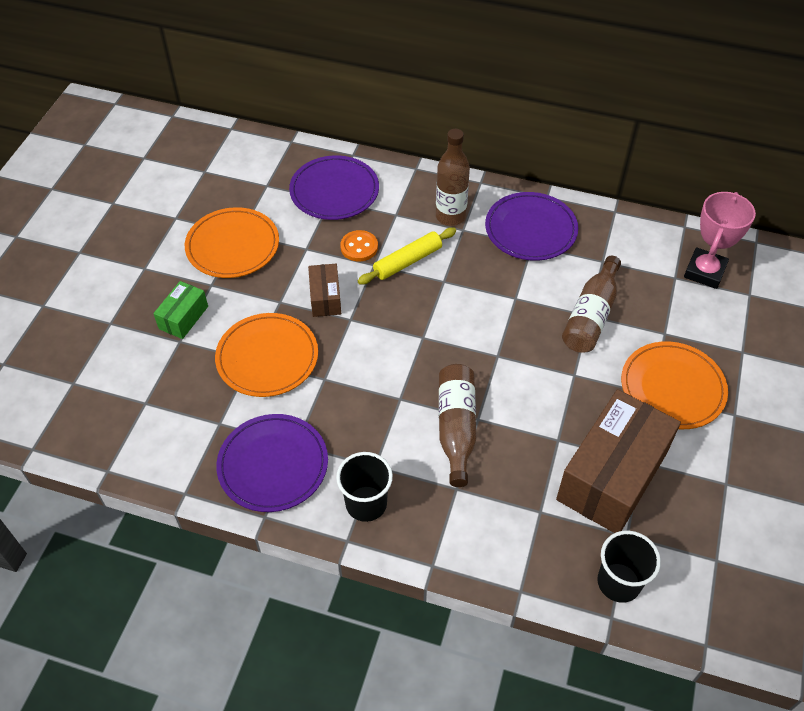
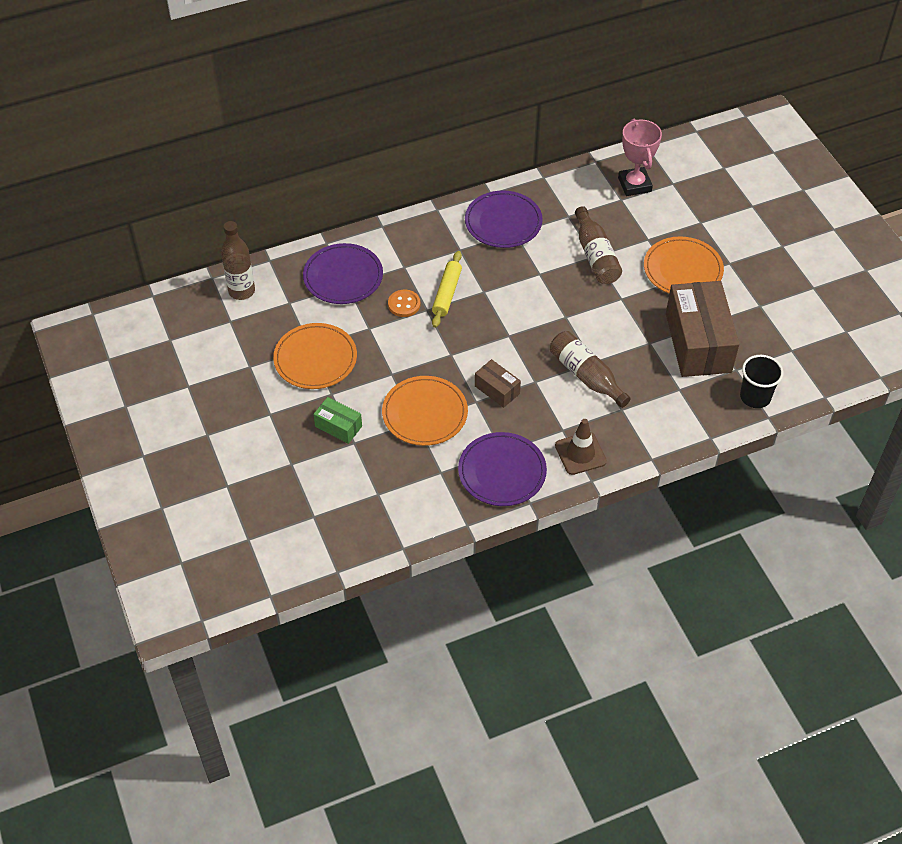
camera: 40 degrees left, 0 degrees up
(183, 317) = (338, 426): green box -> green box turned 45 degrees counterclockwise
(325, 298) = (419, 351): brown box -> brown box (497, 390)
(366, 504) = (580, 453): black cup -> brown traffic cone
(450, 216) = (442, 245): brown bottle -> brown bottle (241, 291)

